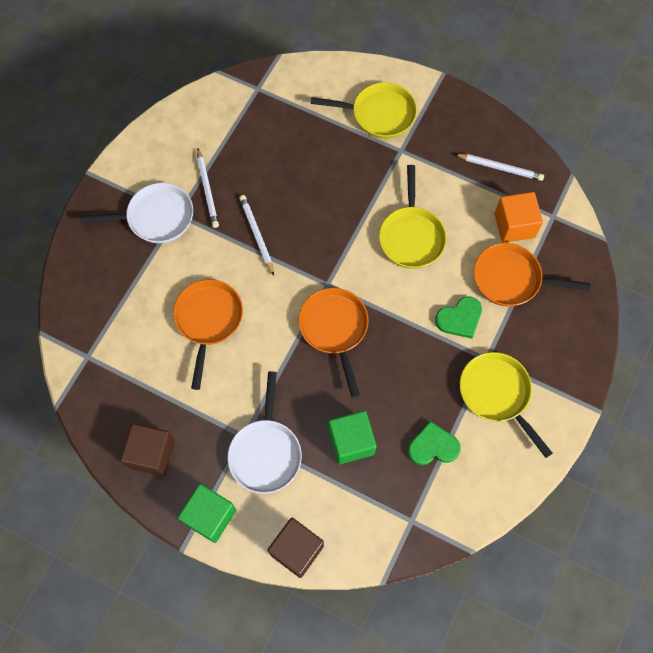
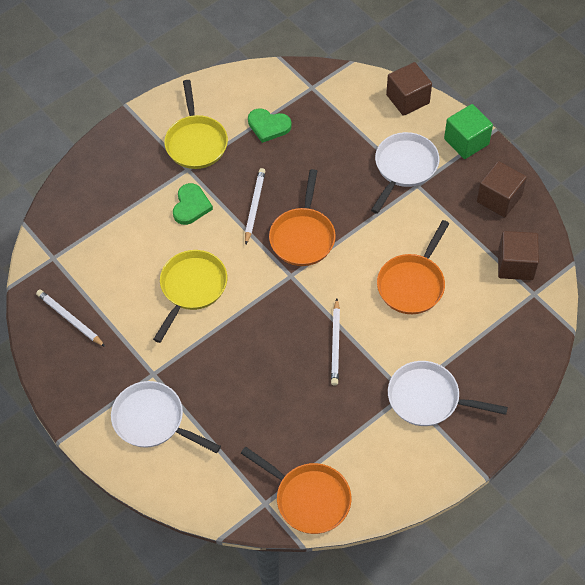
camera: 155 degrees left, 10 degrees down
(113, 381) = (515, 265): none -> brown cube
(207, 190) = (365, 407): white pencil -> white pencil (254, 206)
(351, 442) = (331, 151): green cube -> none
(379, 114) = (153, 420): yellow pan -> white pan
(459, 319) = (191, 206): green heart -> green heart turned 105 degrees clockwise
(511, 279) = (127, 220): orange pan -> orange pan (309, 498)
(514, 225) = (93, 263): orange cube -> none

